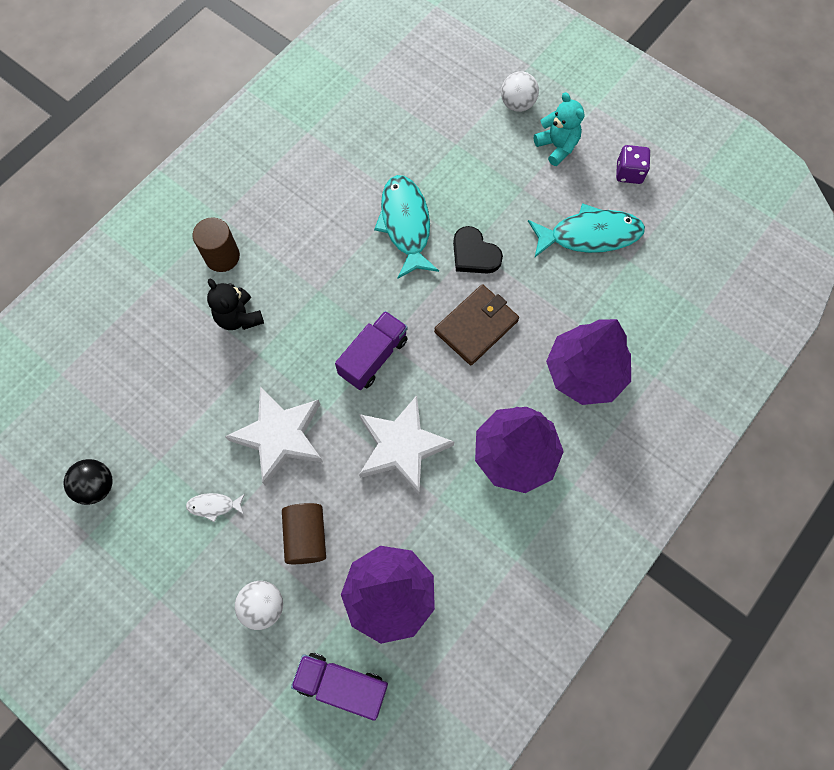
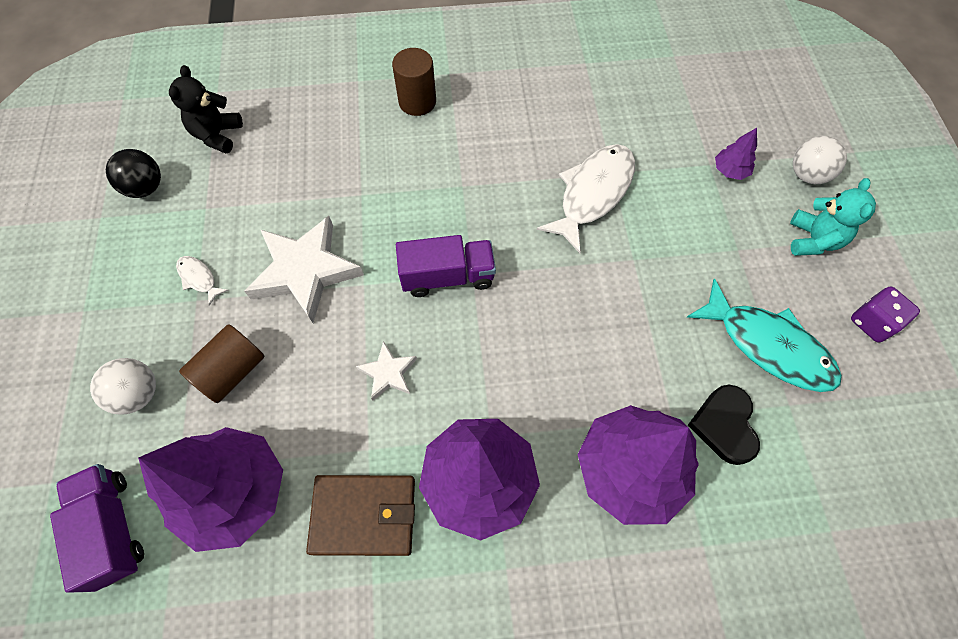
camera: 45 degrees right, 5 degrees down
(239, 317) = (379, 155): black teddy bear -> black teddy bear (217, 135)
(402, 446) = (388, 373): white star -> white star, size x0.50
(406, 225) = (592, 194): turquoise fish -> white fish
(471, 138) = (730, 171): none -> purple tree
(474, 254) = (630, 267): black heart -> black heart (724, 425)
(476, 326) = (566, 331): brown wallet -> brown wallet (364, 515)

